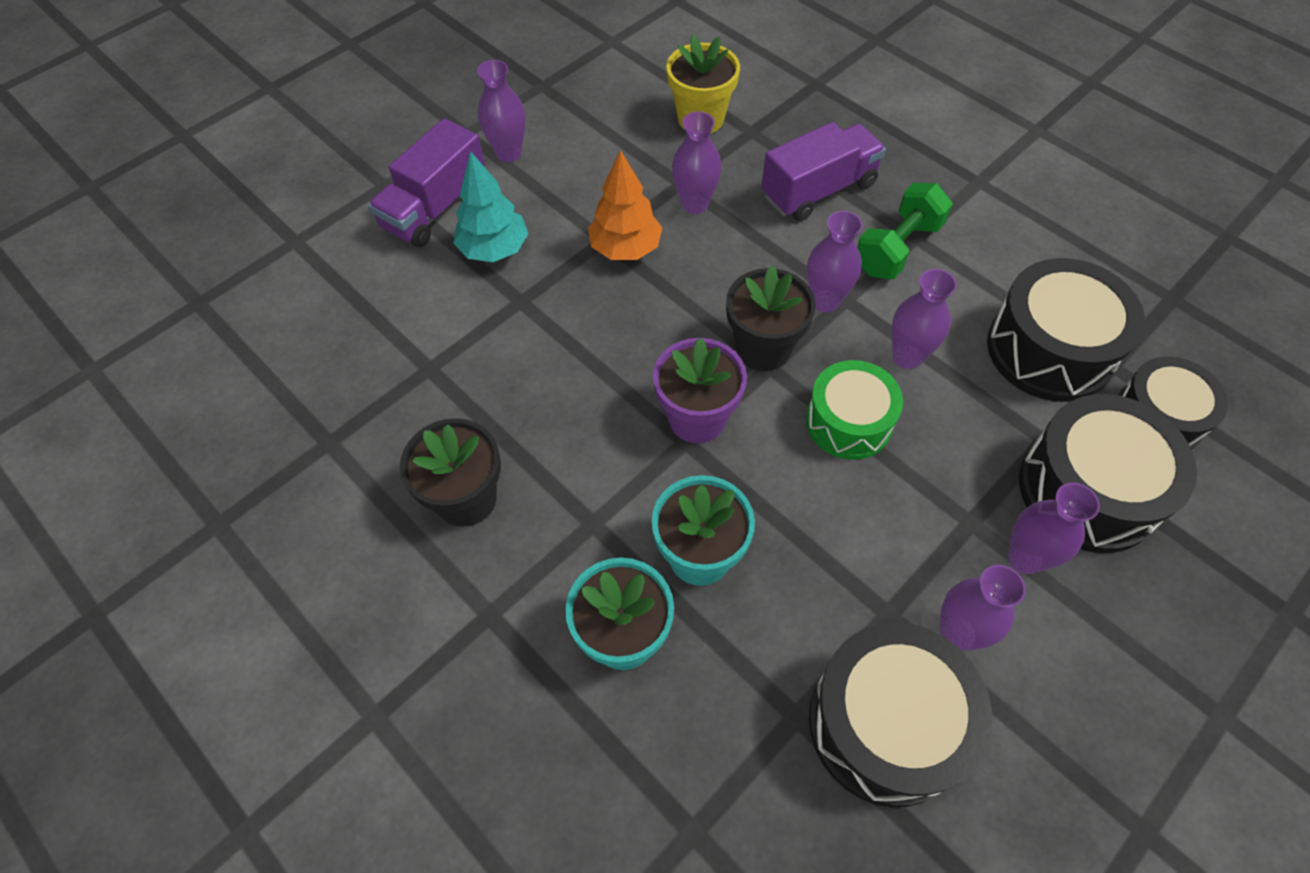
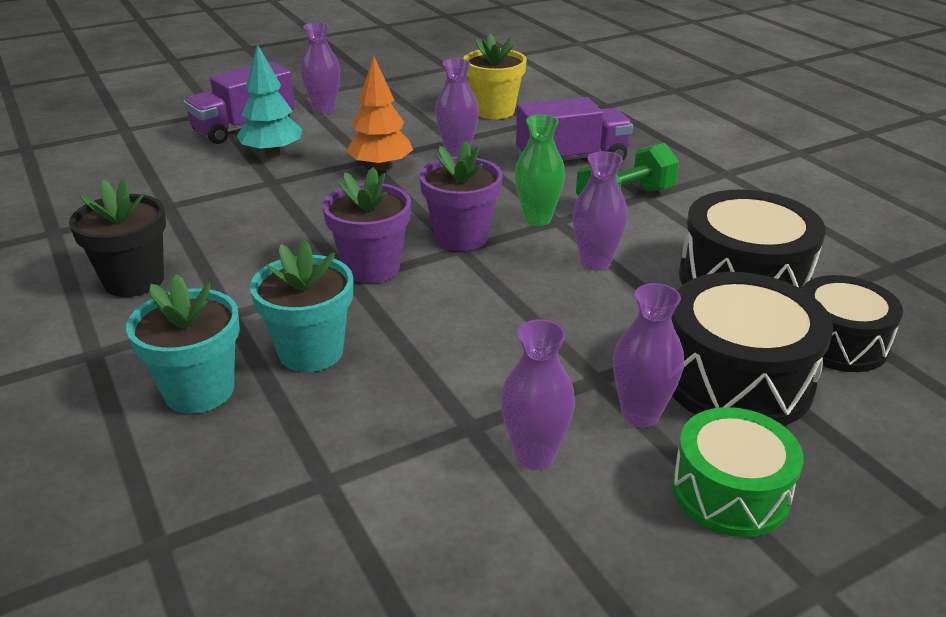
camera: 15 degrees right, 25 degrees down
(763, 348) = (461, 237): black flower pot -> purple flower pot
(825, 301) = (537, 219): purple vase -> green vase
(848, 422) = (512, 293): green drum -> green drum (730, 492)
(886, 724) = (415, 507): black drum -> none

